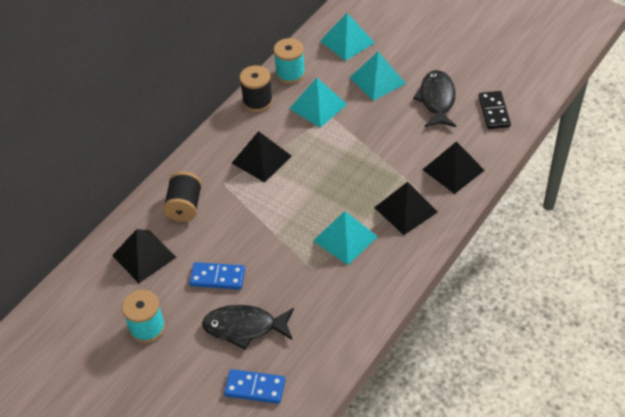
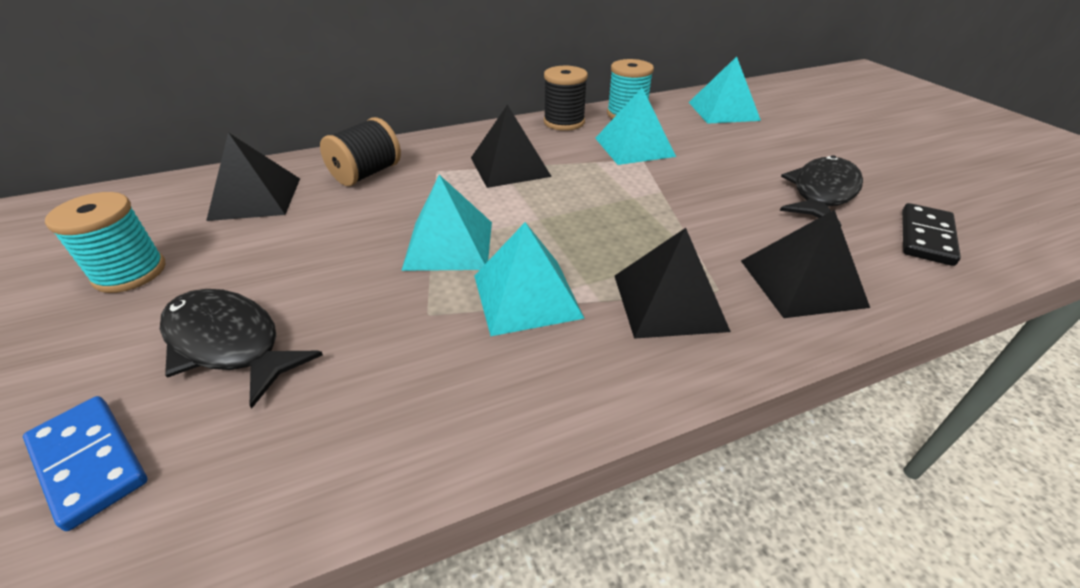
camera: 30 degrees right, 10 degrees down
(217, 277) = (294, 258): blue domino -> none
(377, 80) = (738, 149): turquoise pyramid -> turquoise pyramid (449, 245)

